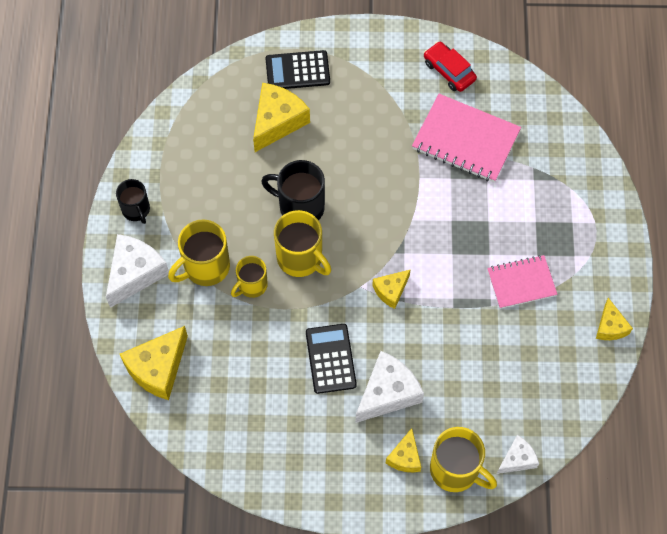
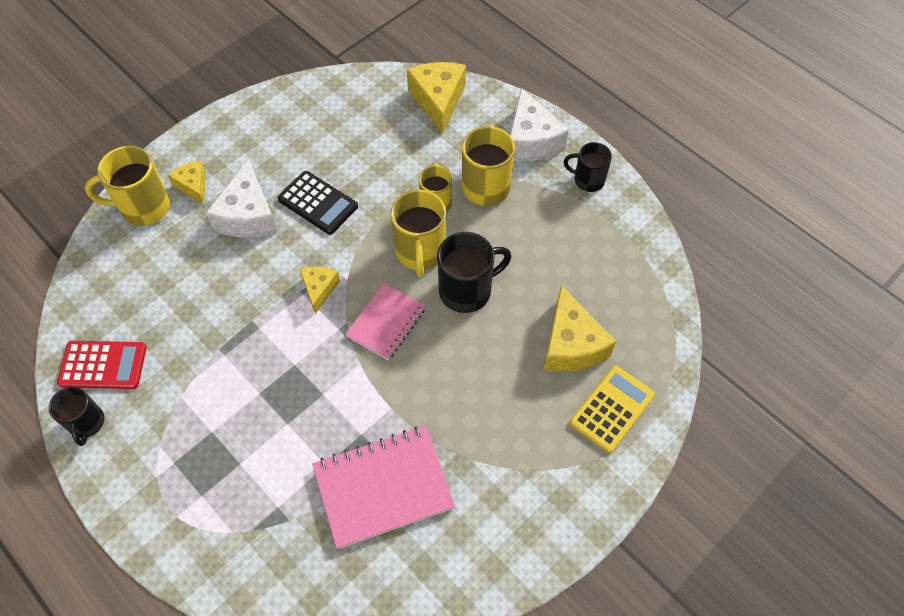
camera: 135 degrees right, 5 degrees down
(297, 71) = (612, 409): black calculator -> yellow calculator
(301, 258) = (420, 252): yellow mug -> yellow mug turned 90 degrees counterclockwise
(449, 71) = (473, 551): red car -> none
(517, 459) = (97, 251): white cheese -> none
(521, 283) = (206, 392): pink notebook -> pink notebook (386, 322)
(573, 360) = (103, 365): none -> red calculator
(610, 327) = (87, 423): yellow cheese -> black mug

